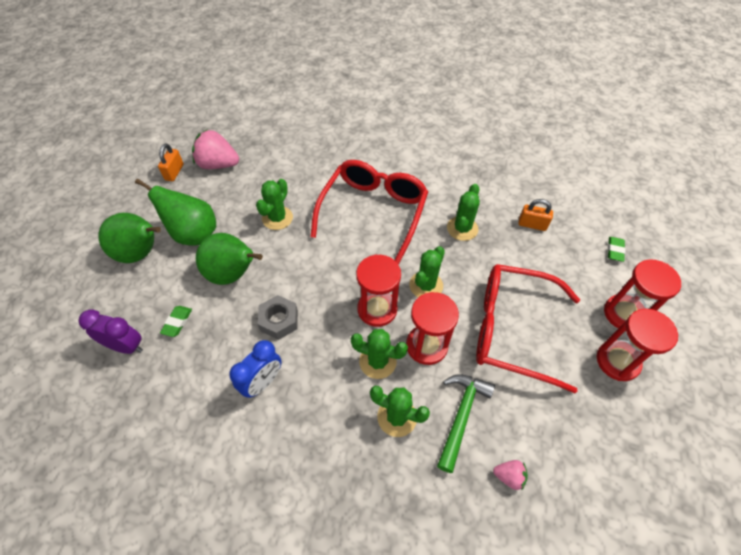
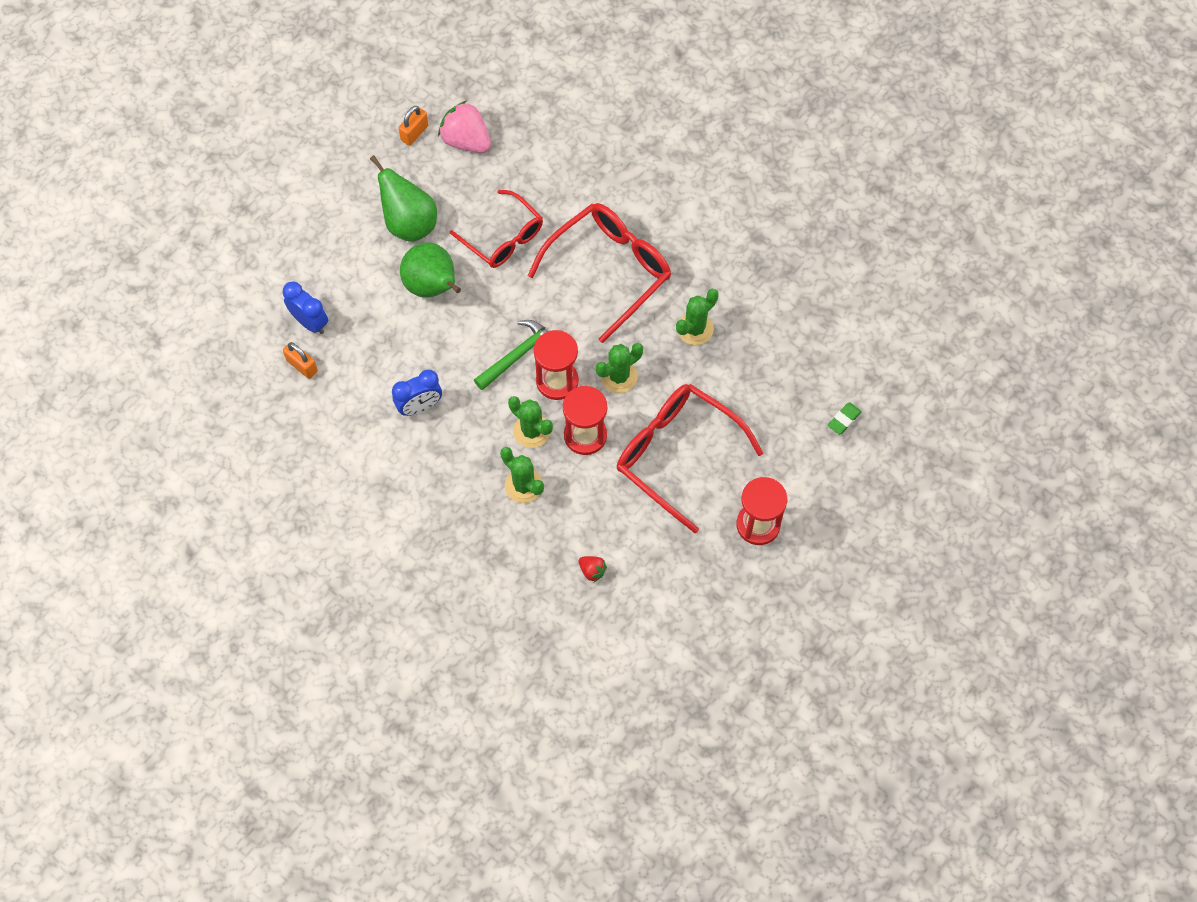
camera: 25 degrees right, 10 degrees up
(126, 346) = (310, 322): purple clock -> blue clock
(141, 253) = (350, 226): green pear -> none
(177, 322) = (363, 317): green eraser -> none
(277, 218) = (503, 238): green cactus -> red glasses
(279, 320) = (458, 354): grey nut -> none
(461, 416) = (580, 508): green hammer -> green hammer (518, 355)
(509, 476) = (592, 571): pink strawberry -> red strawberry
(532, 225) = (775, 355): orange padlock -> orange padlock (302, 366)
(624, 314) = (800, 486): red hourglass -> none

